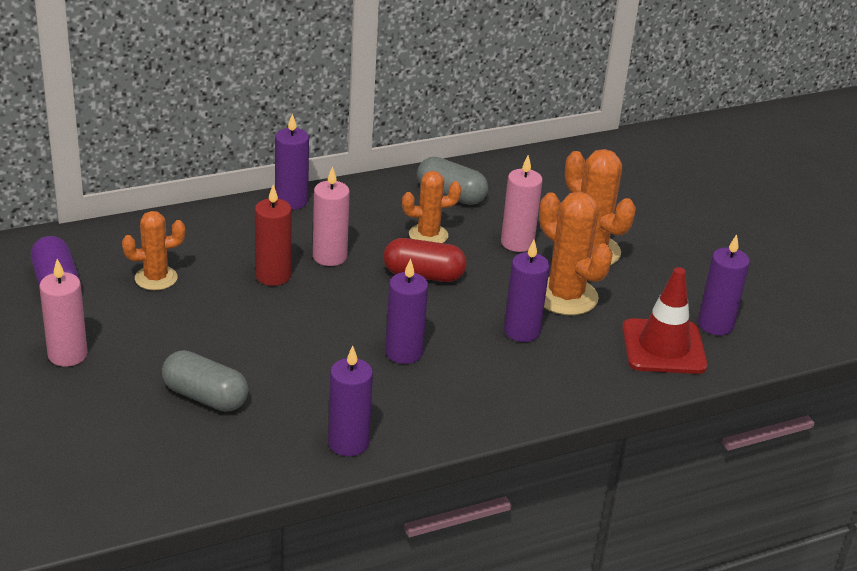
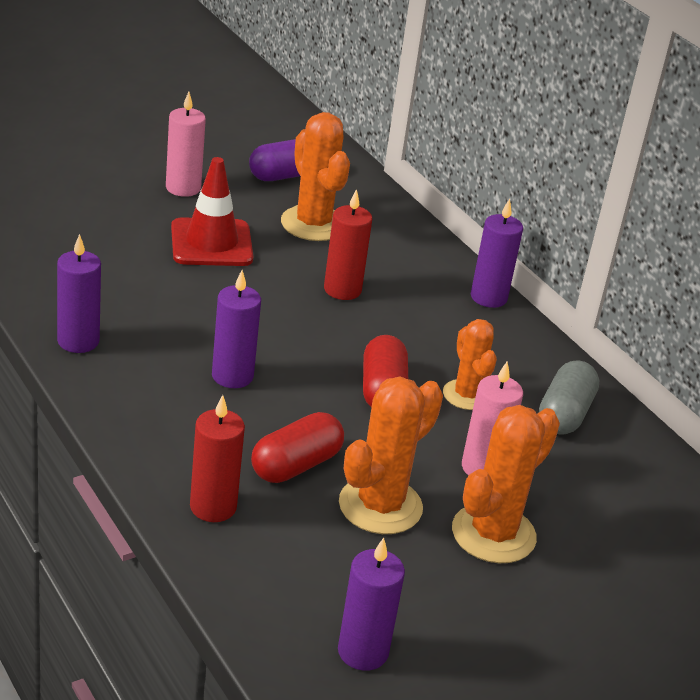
camera: 80 degrees right, 0 degrees up
(156, 278) = (313, 224): orange cactus -> orange cactus, size x1.56
(205, 397) = (136, 259): grey capsule -> none
(329, 256) = (392, 325): pink candle -> none
(522, 331) = (296, 465): purple candle -> red capsule
(576, 379) = (213, 507): none -> red candle
(663, 347) = (296, 592): red traffic cone -> red traffic cone (211, 243)

